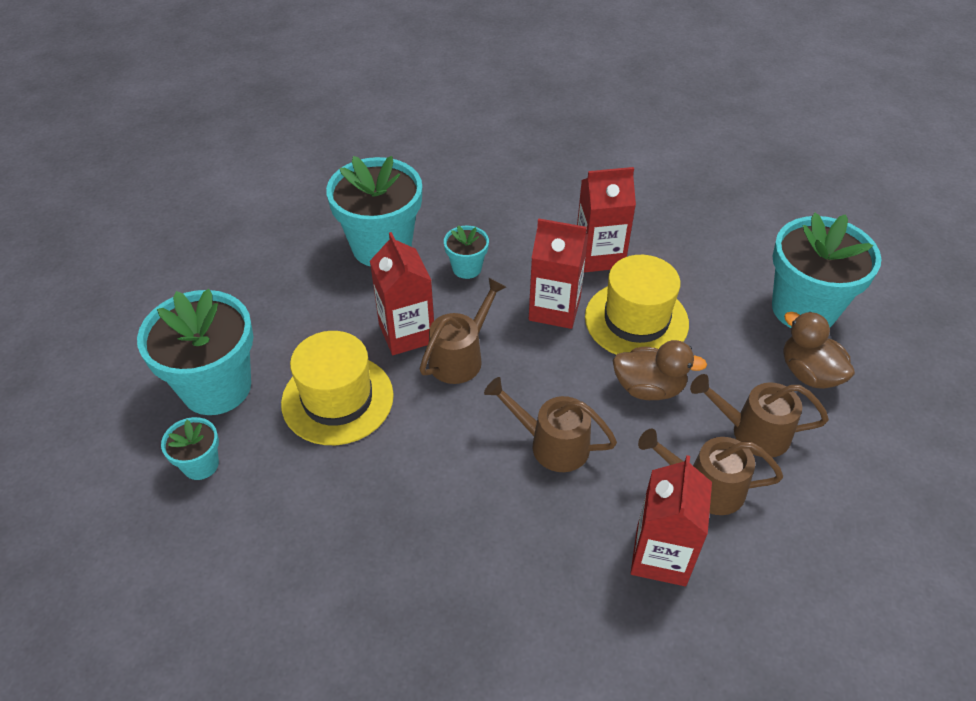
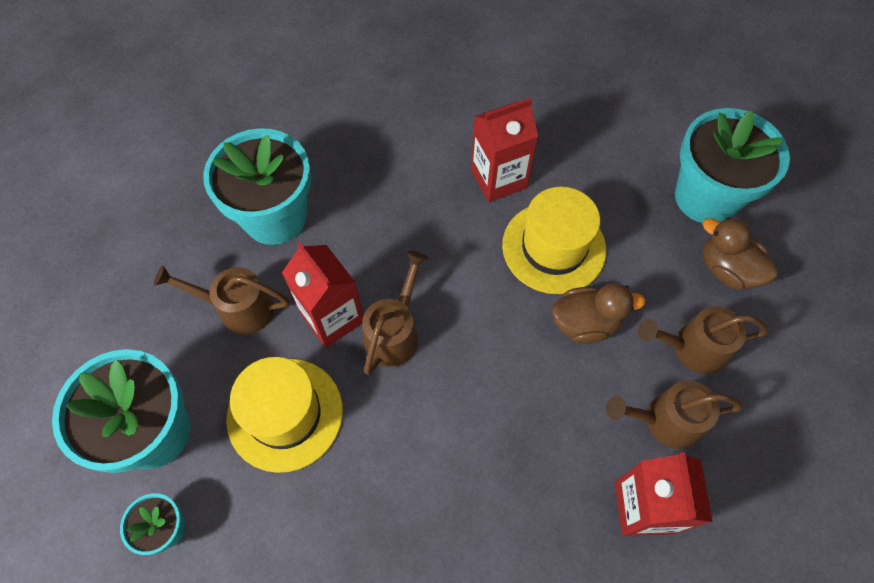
camera: 15 degrees left, 15 degrees up
(467, 268) = (370, 224): turquoise flower pot -> none
(551, 444) = (510, 411): brown watering can -> brown watering can (238, 308)
(554, 309) = (471, 253): red carton -> none

